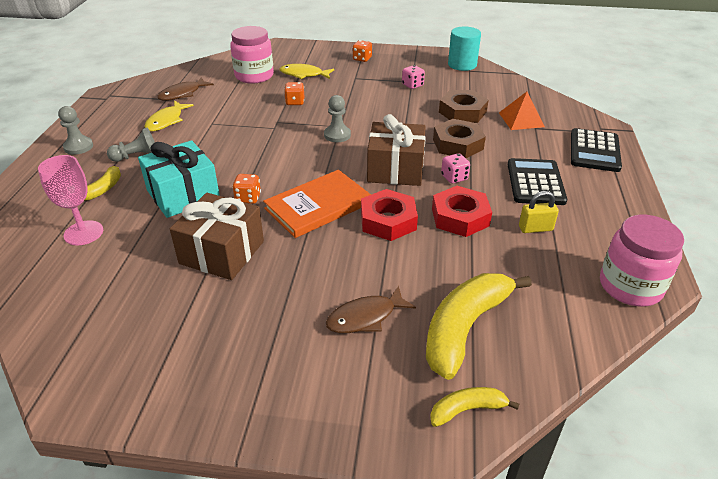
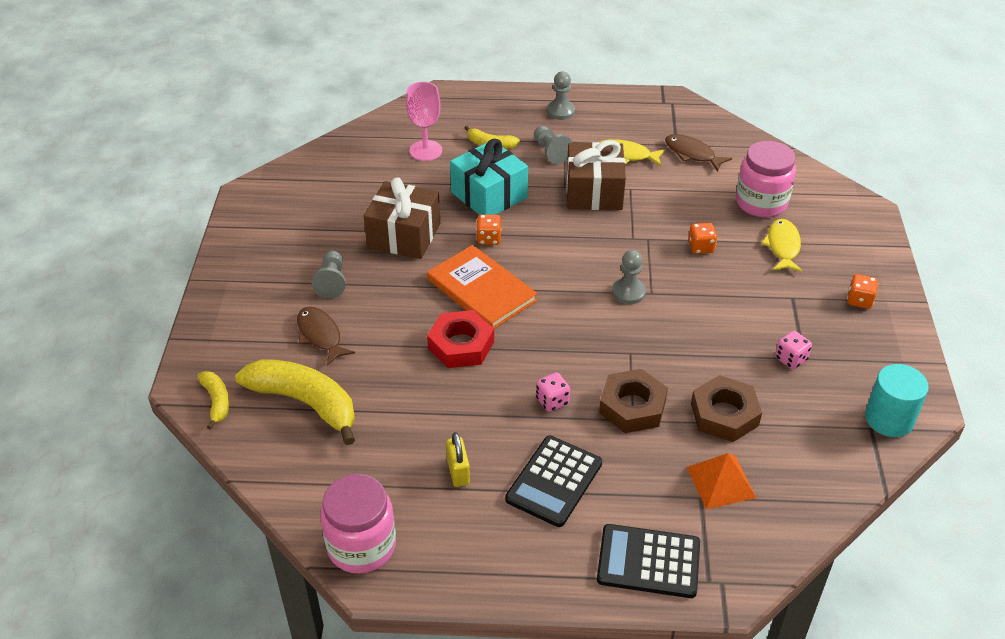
camera: 85 degrees right, 5 degrees up
(280, 309) = (332, 282): none -> grey pawn
(395, 169) = (561, 347): brown gift -> brown gift (594, 192)
(460, 217) = (473, 404): red nut -> none
(535, 182) = (554, 481): black calculator -> black calculator turned 120 degrees clockwise

